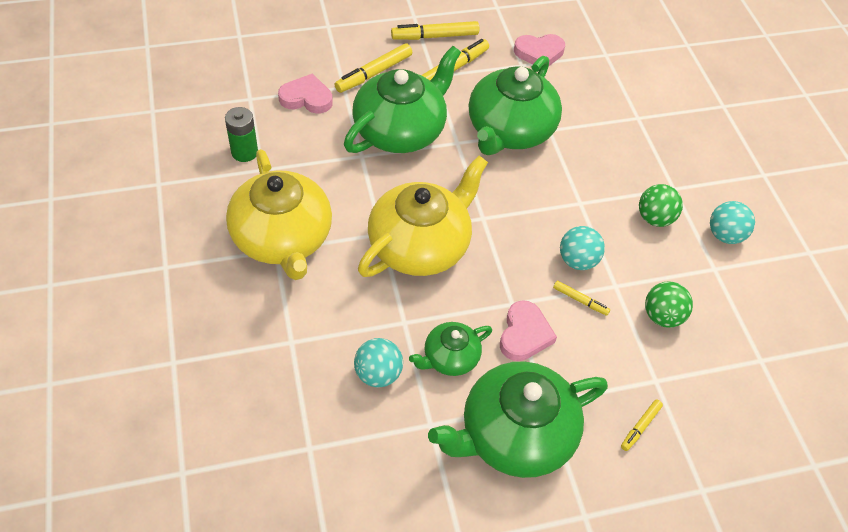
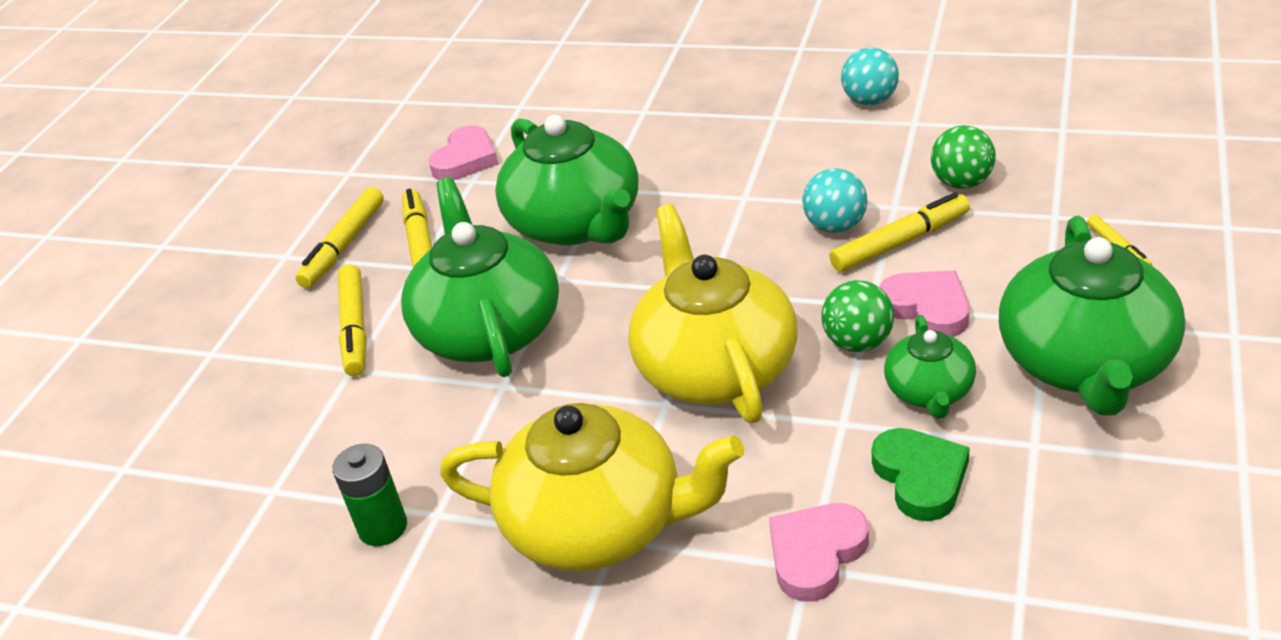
camera: 50 degrees left, 15 degrees down
(306, 98) = (335, 418): pink heart -> pink heart (816, 554)
(378, 374) = (920, 477): turquoise ball -> green heart
(580, 300) = (900, 242): yellow marker -> yellow marker, size x1.81
(654, 218) = (810, 145): green ball -> green ball (858, 342)

